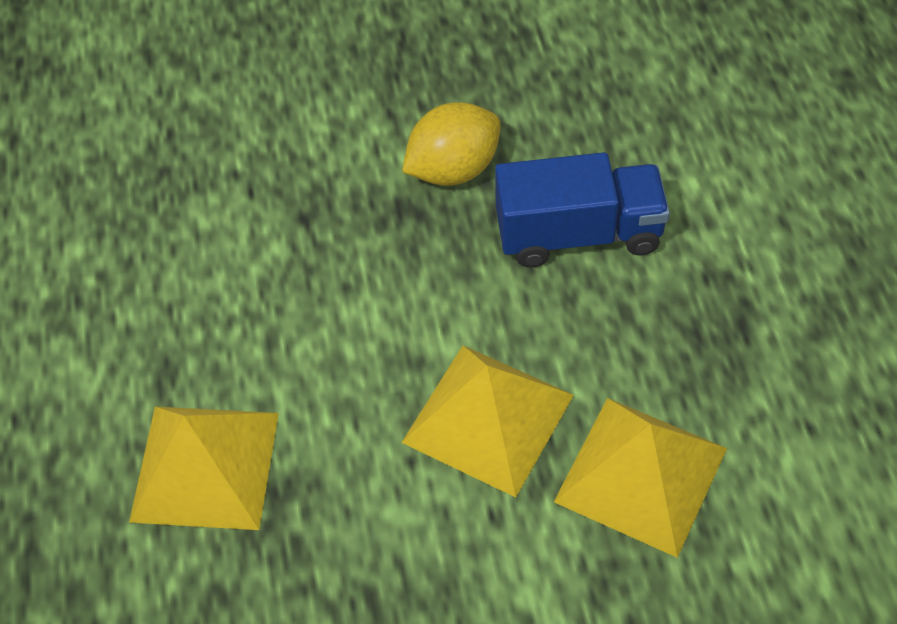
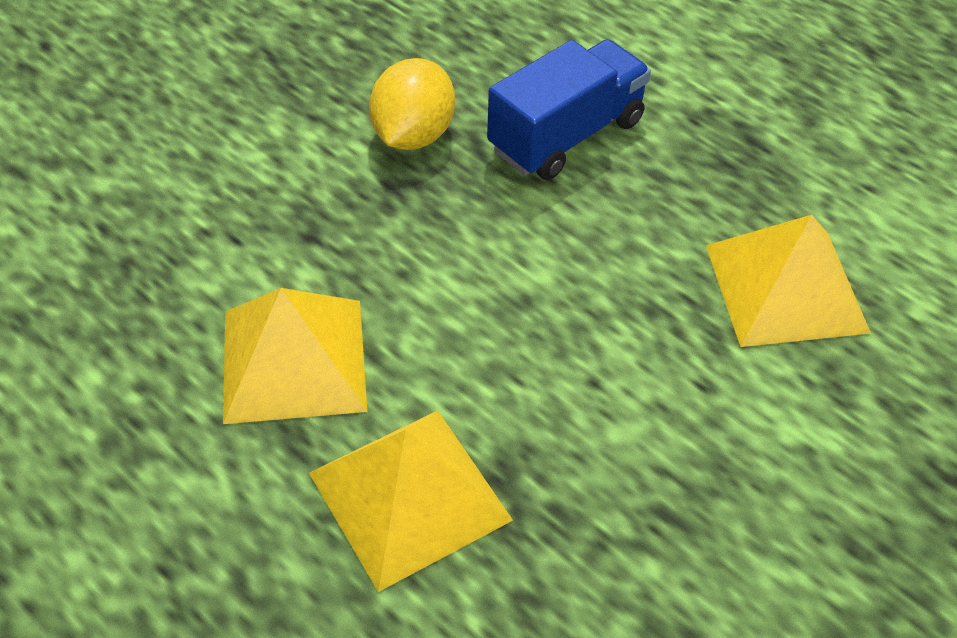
camera: 40 degrees left, 5 degrees down
(488, 418) = (627, 312): yellow pyramid -> yellow pyramid (294, 360)

